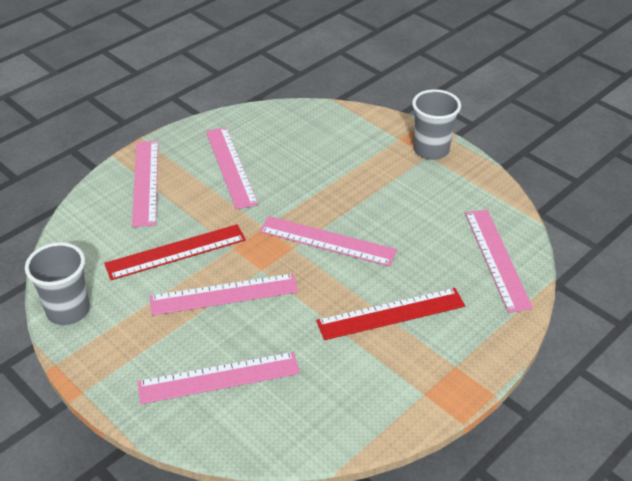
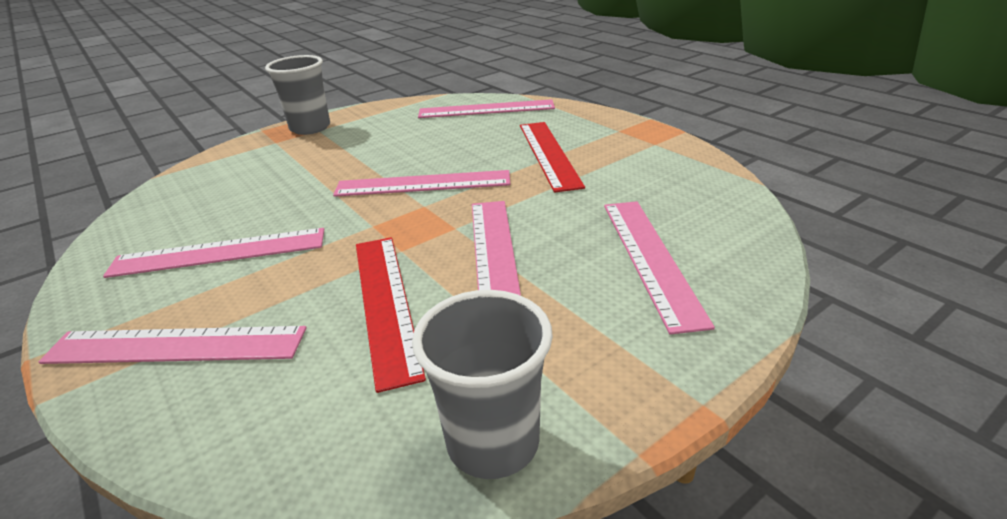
camera: 80 degrees left, 10 degrees down
(327, 241) = (423, 184): pink ruler -> pink ruler turned 60 degrees clockwise

